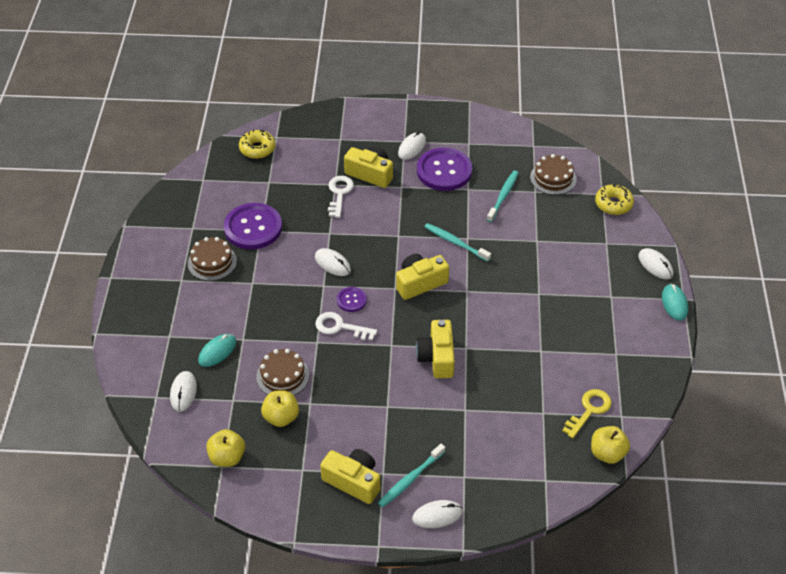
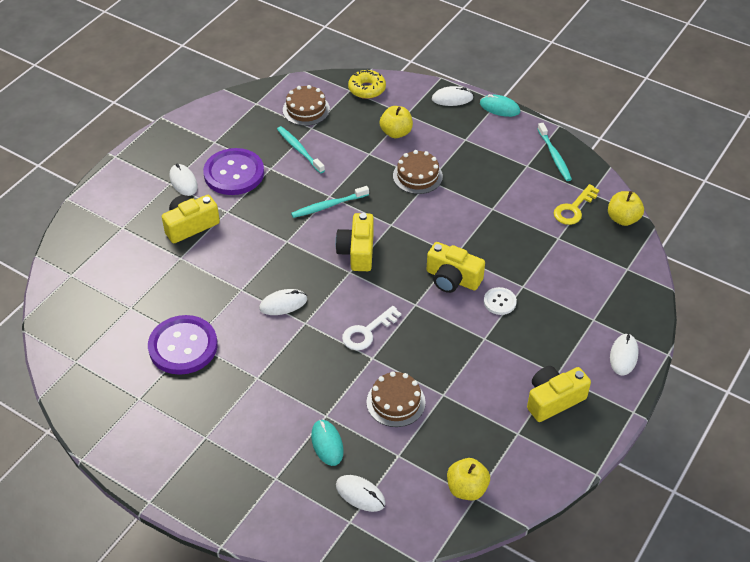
camera: 60 degrees left, 0 degrees up
(212, 262) = (202, 400): brown cake -> brown cake (417, 176)
(257, 149) = (73, 297): yellow donut -> none
(281, 417) = (445, 424): yellow apple -> yellow apple (396, 132)
(339, 193) = (196, 259): white key -> none
(351, 300) = (340, 309): purple button -> none
(410, 479) = (575, 357): turquoise toothbrush -> turquoise toothbrush (554, 156)
(435, 400) = (499, 302): none -> white button
(589, 410) = (573, 209): yellow key -> yellow key turned 120 degrees counterclockwise

